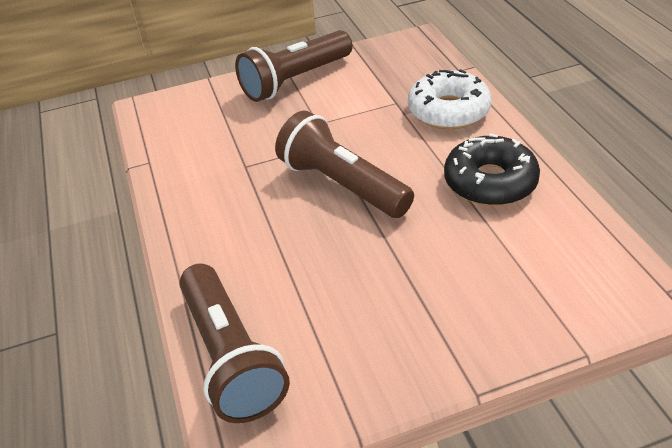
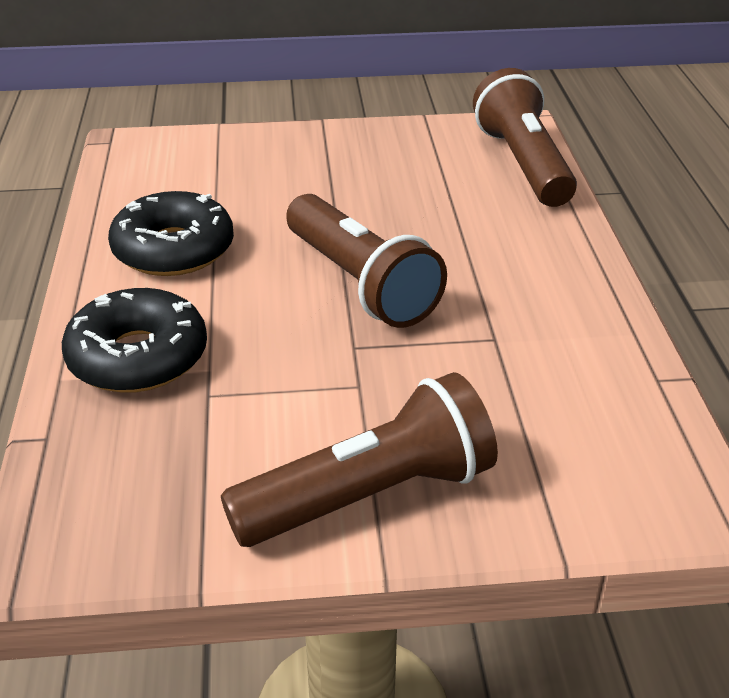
camera: 170 degrees left, 5 degrees down
(448, 110) = (138, 357): white donut -> black donut

